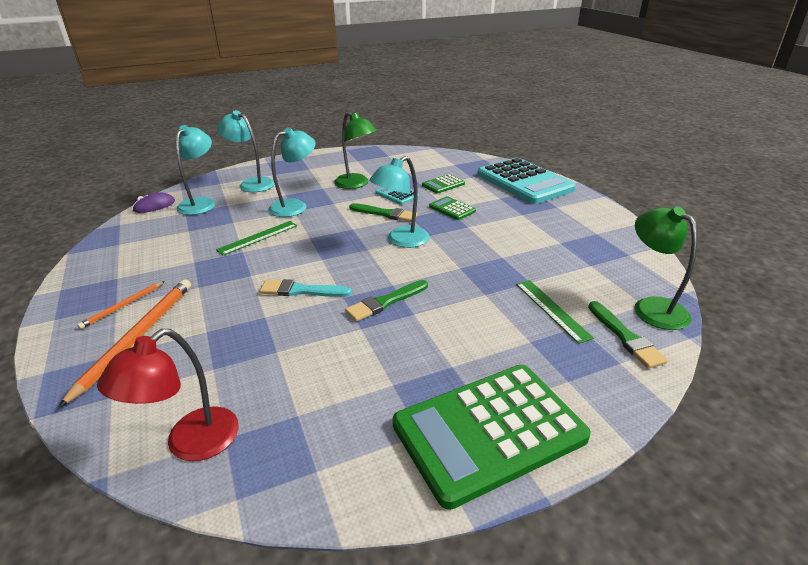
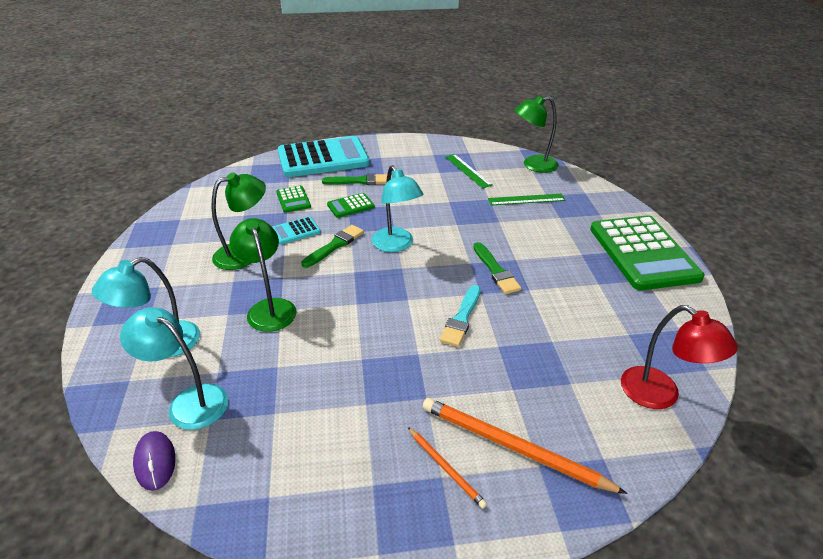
camera: 75 degrees left, 5 degrees up
(258, 237) = (334, 344): green ruler -> green ruler (467, 170)
(295, 206) = (269, 308): turquoise lamp -> green lamp
(625, 337) = (561, 183): green brush -> green brush (359, 181)

